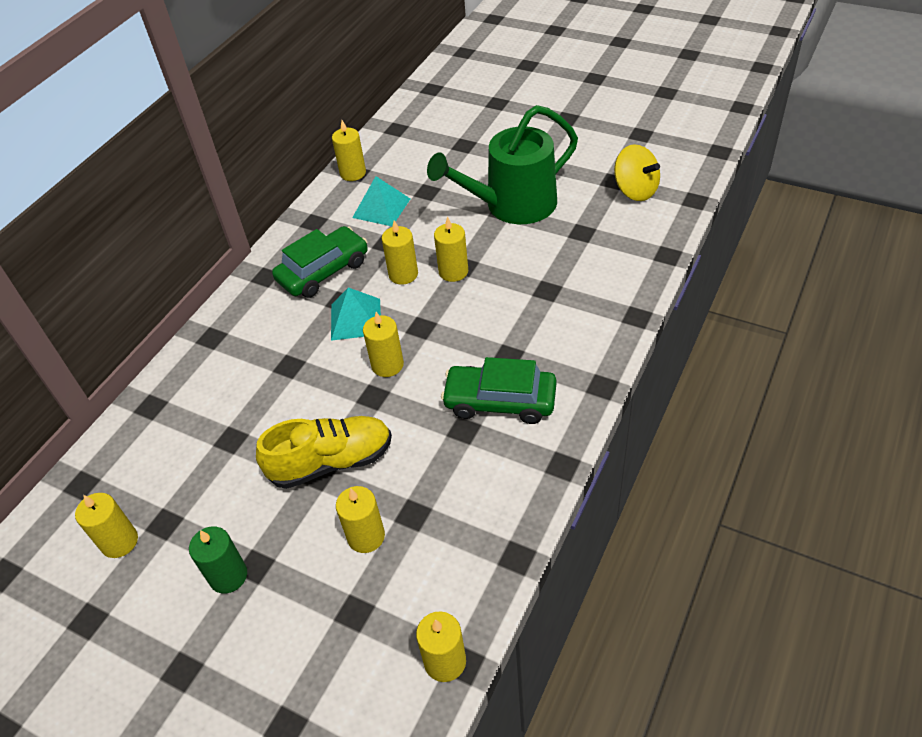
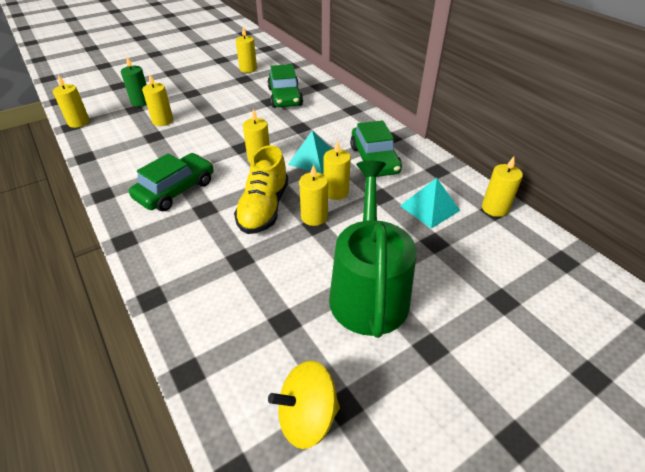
camera: 115 degrees right, 5 degrees down
(207, 428) = (285, 97): none -> green car
(228, 576) = (196, 87): green candle -> green candle (141, 102)
(331, 462) = (217, 123): yellow shoe -> yellow shoe (264, 208)

